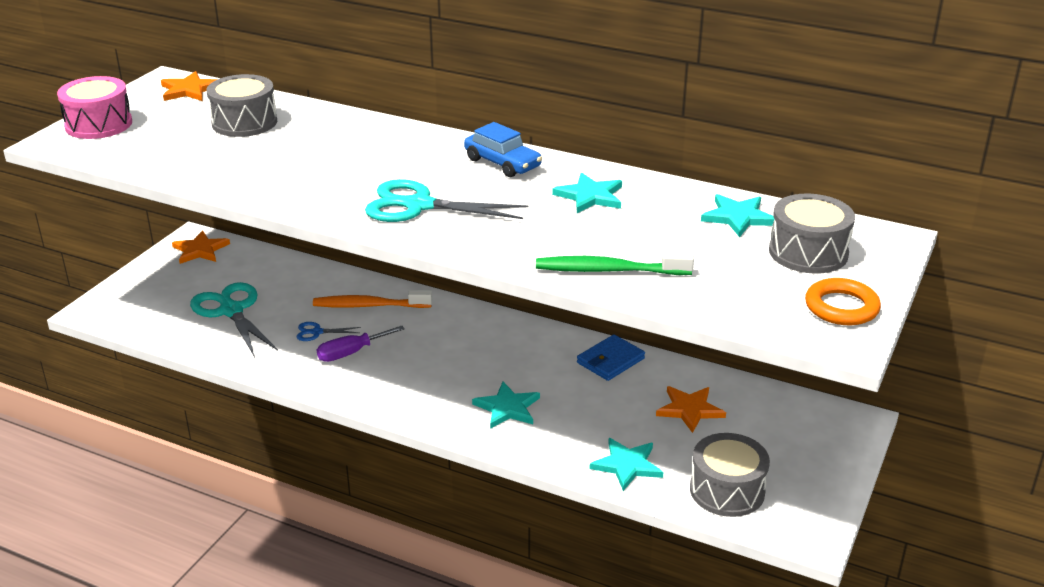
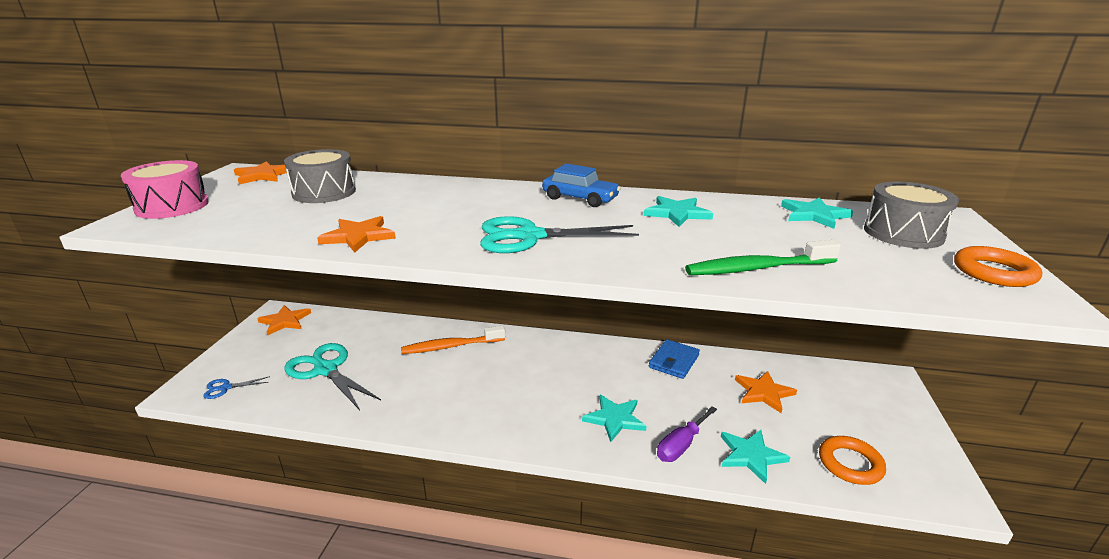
camera: 15 degrees left, 5 degrees down
(260, 184) = (358, 236): none -> orange star
(317, 332) = (412, 377): blue scissors -> blue scissors (226, 388)
(351, 353) = (451, 391): purple screwdriver -> purple screwdriver (681, 445)
(727, 490) = (850, 464): grey drum -> orange ring

